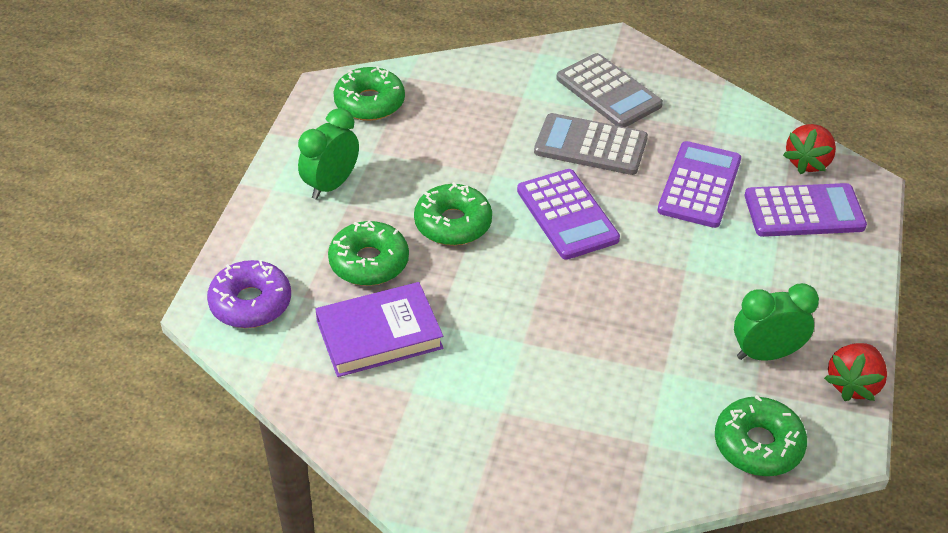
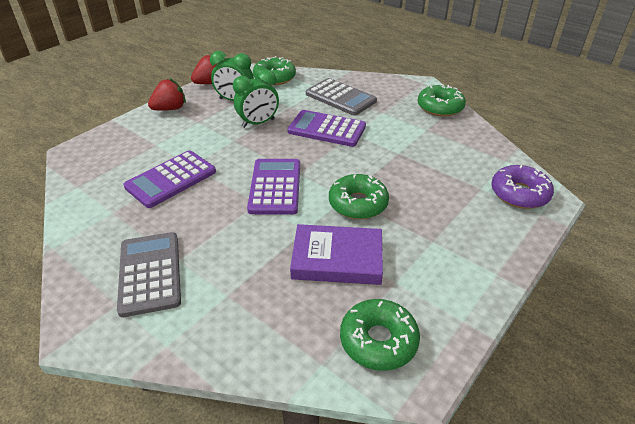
camera: 155 degrees left, 5 degrees down
(331, 185) = (442, 261): green clock -> green clock (258, 123)
(369, 262) = (429, 196): green donut -> green donut (440, 107)
(379, 334) = (436, 156): purple book -> purple book (337, 259)
(590, 145) = (213, 229): grey calculator -> grey calculator (340, 97)
(804, 211) = (130, 148): purple calculator -> purple calculator (326, 129)
(808, 162) = (86, 172): red strawberry -> red strawberry (170, 109)

